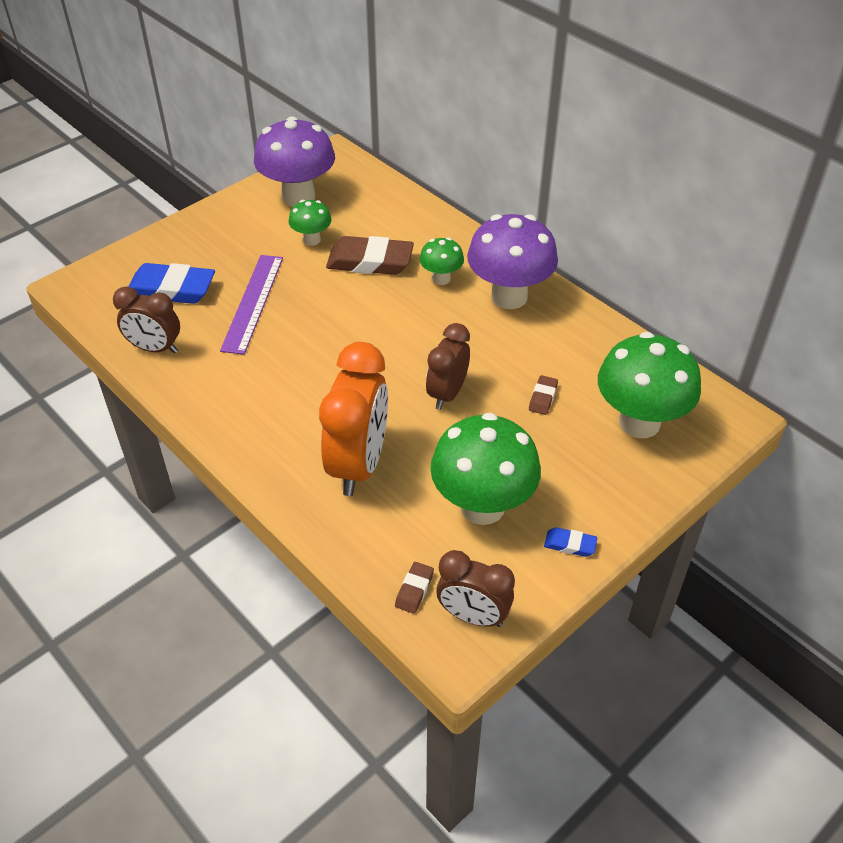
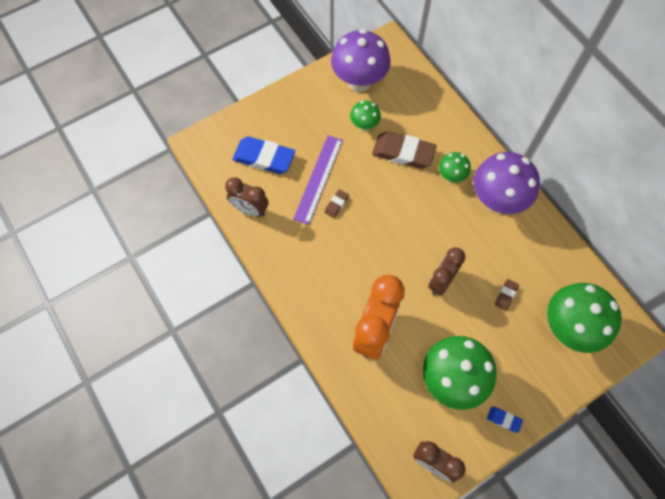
camera: 10 degrees right, 20 degrees up
(414, 590) = (399, 436): brown eraser -> brown eraser (336, 204)

